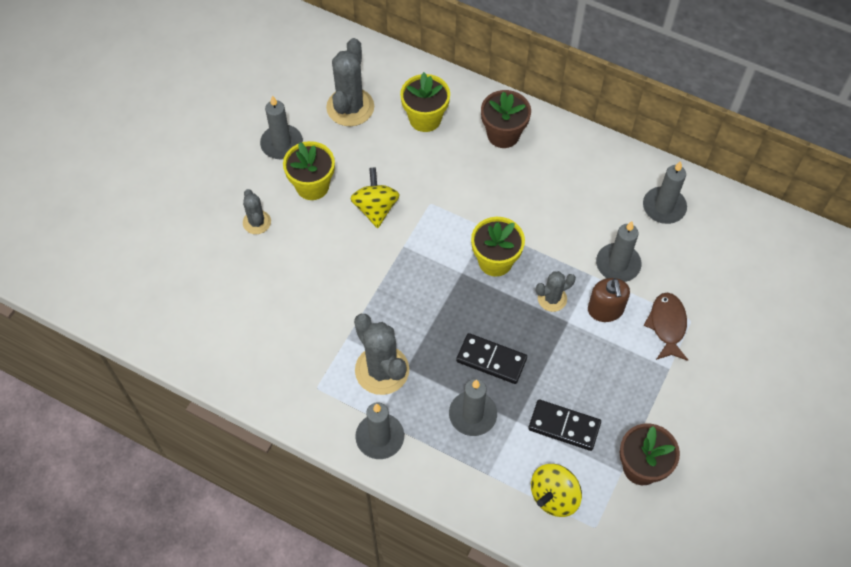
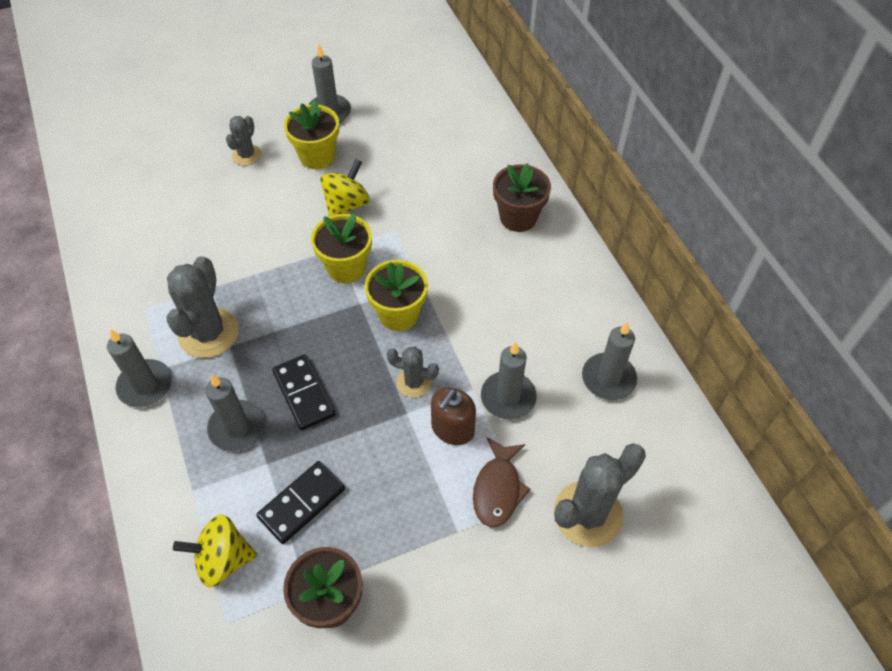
camera: 40 degrees right, 5 degrees down
(350, 107) = (412, 118): grey cactus -> grey cactus (588, 514)
(425, 118) = (463, 163): yellow flower pot -> yellow flower pot (346, 268)
(564, 426) = (302, 503): black domino -> black domino turned 75 degrees clockwise
(667, 325) = (498, 489): brown fish -> brown fish turned 150 degrees clockwise

